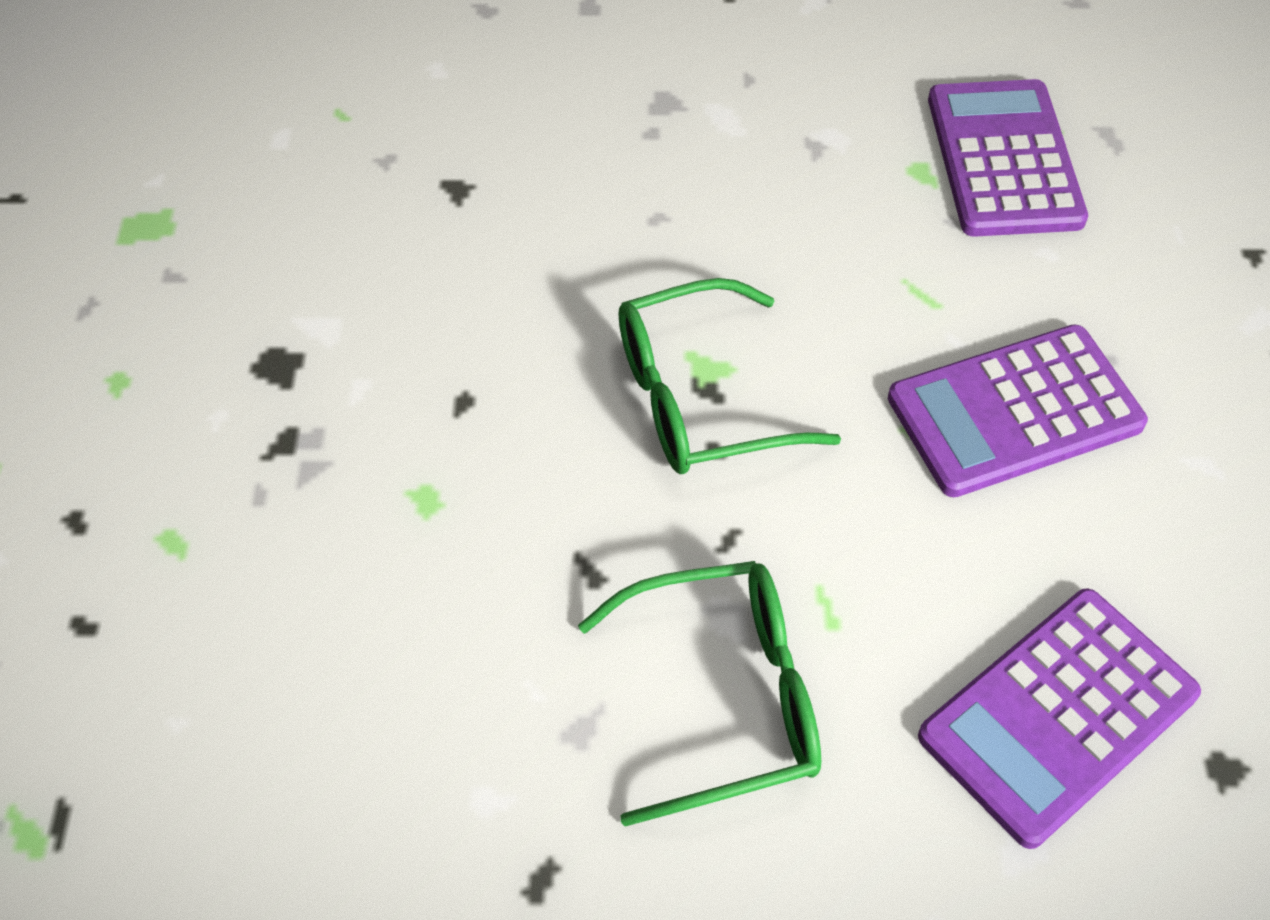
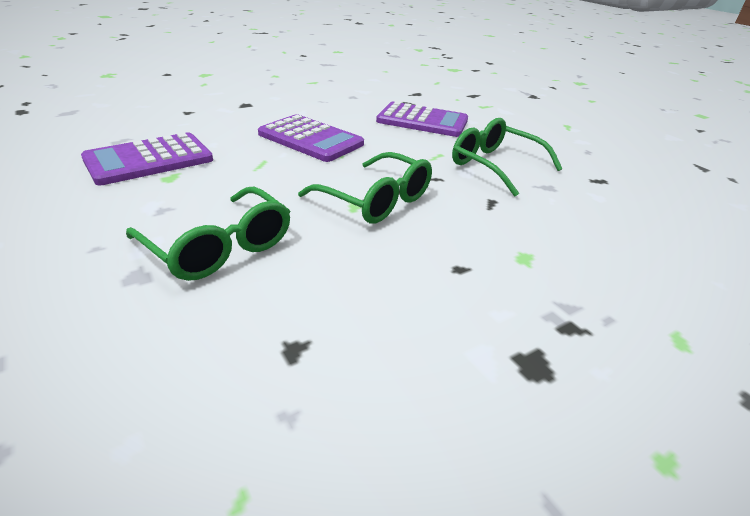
camera: 125 degrees left, 20 degrees down
(682, 179) = (219, 246): none -> green glasses

